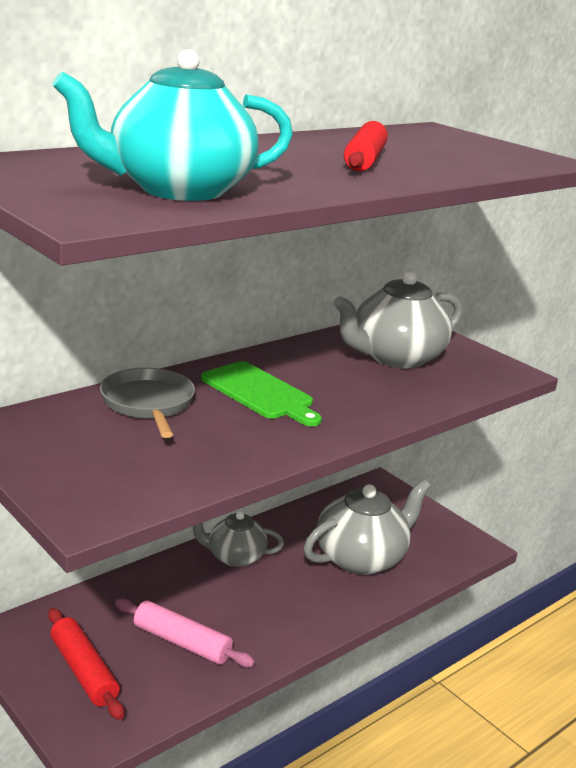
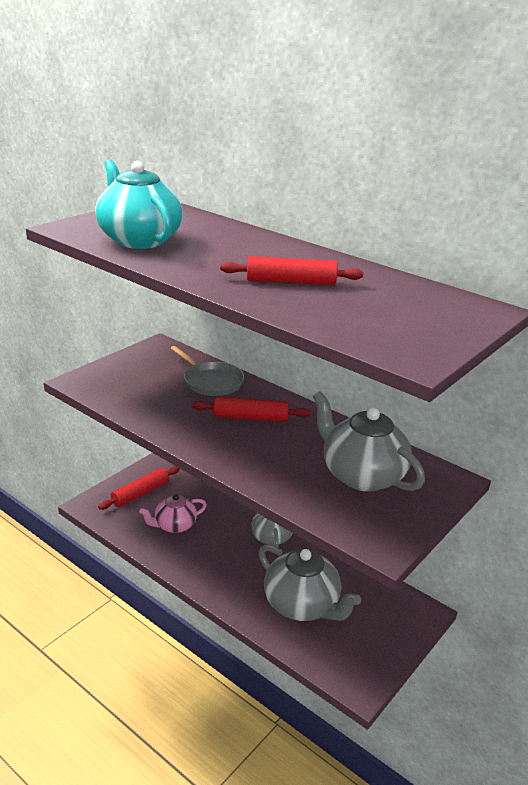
camera: 80 degrees right, 5 degrees up
(148, 403) = (211, 382): grey pan -> grey pan turned 75 degrees clockwise
(182, 642) = (174, 525): pink rolling pin -> pink teapot
(259, 393) = (250, 417): green cutting board -> red rolling pin

